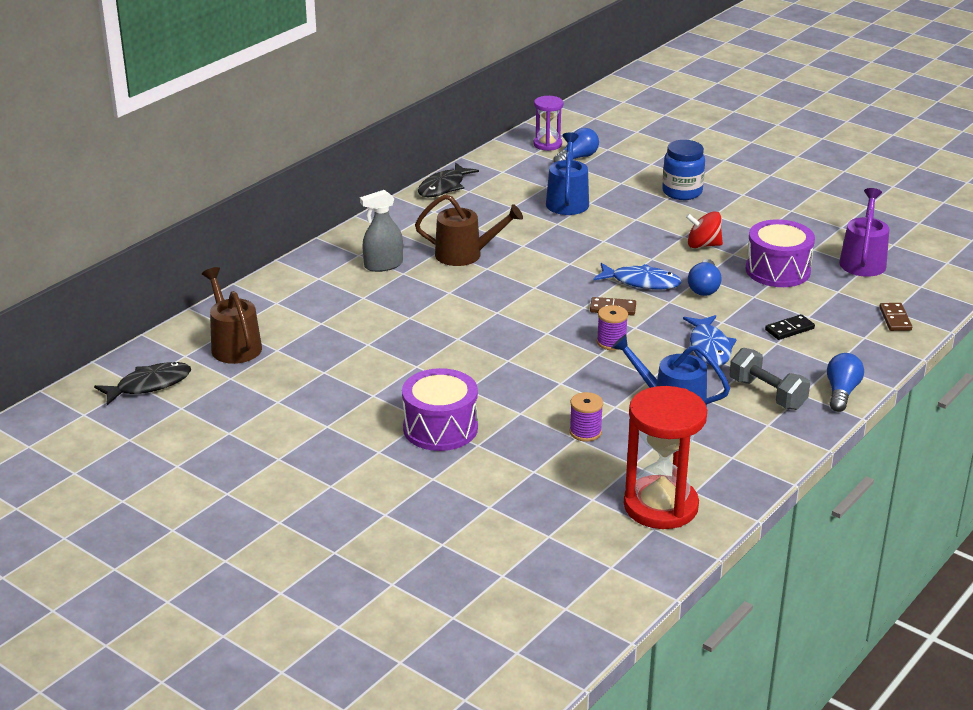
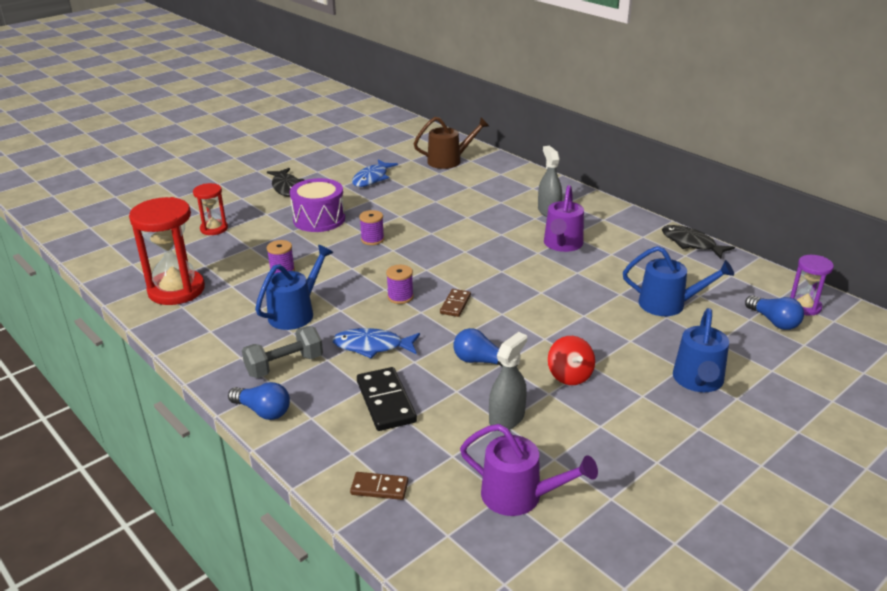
camera: 100 degrees right, 0 degrees up
(149, 385) = (412, 139): black fish -> black fish (286, 187)
(465, 254) = (562, 245): brown watering can -> purple watering can
(486, 378) = (372, 239): none -> purple spool
(490, 516) = (214, 229): none -> red hourglass
(641, 282) = (498, 326): blue fish -> blue fish (372, 178)
(682, 192) = (698, 381): blue jar -> blue watering can
(703, 245) = (569, 375): red spinning top -> red spinning top turned 150 degrees clockwise
(777, 270) = (506, 418): purple drum -> grey spray bottle
(789, 329) = (385, 402): black domino -> black domino, size x1.70

